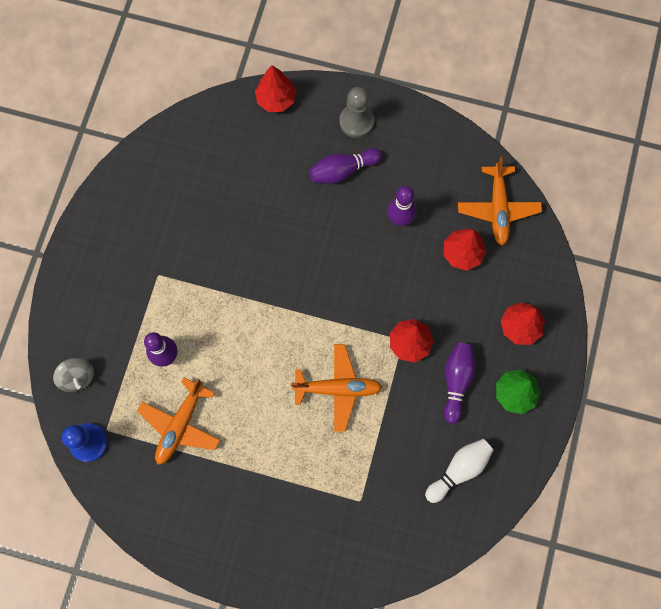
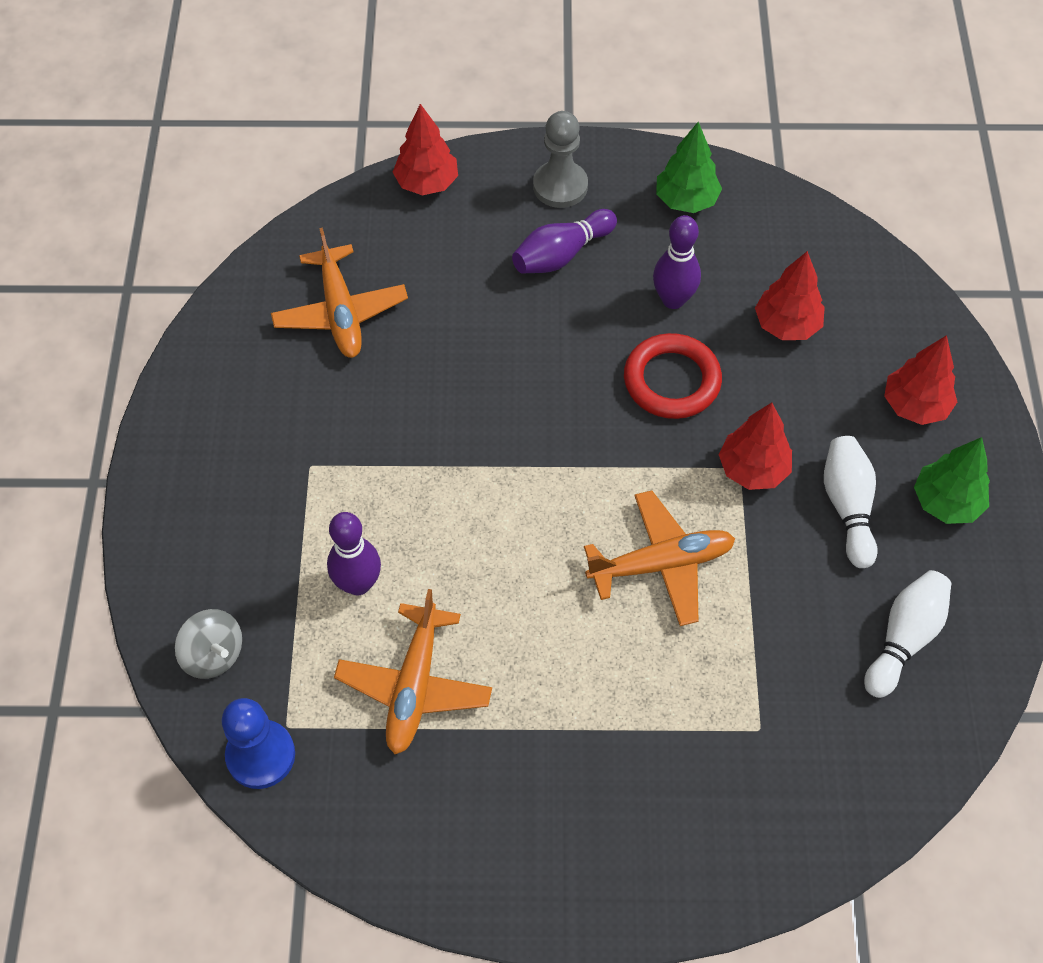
camera: 15 degrees left, 15 degrees down
(381, 273) = (672, 380): none -> red ring
(430, 151) = (686, 200): none -> green tree
(456, 381) = (848, 507): purple bowling pin -> white bowling pin
(498, 209) = (817, 254): orange plane -> orange plane (341, 312)

